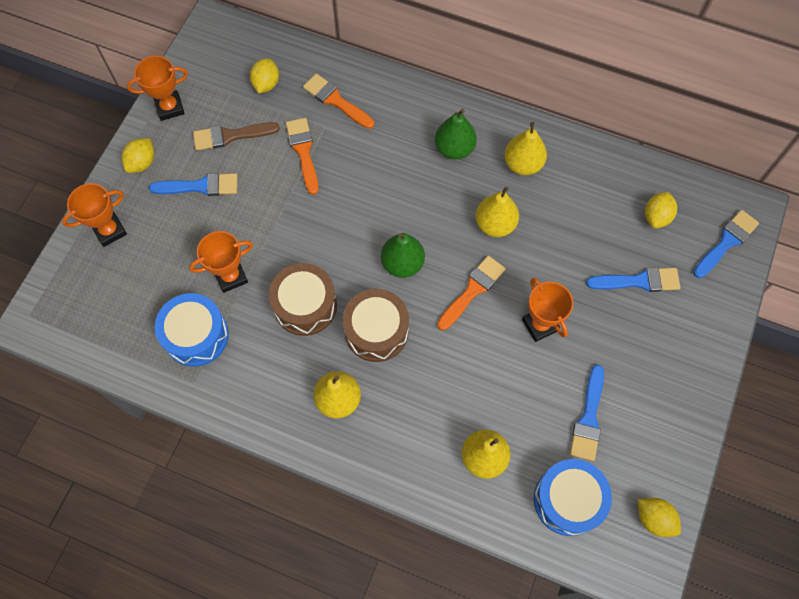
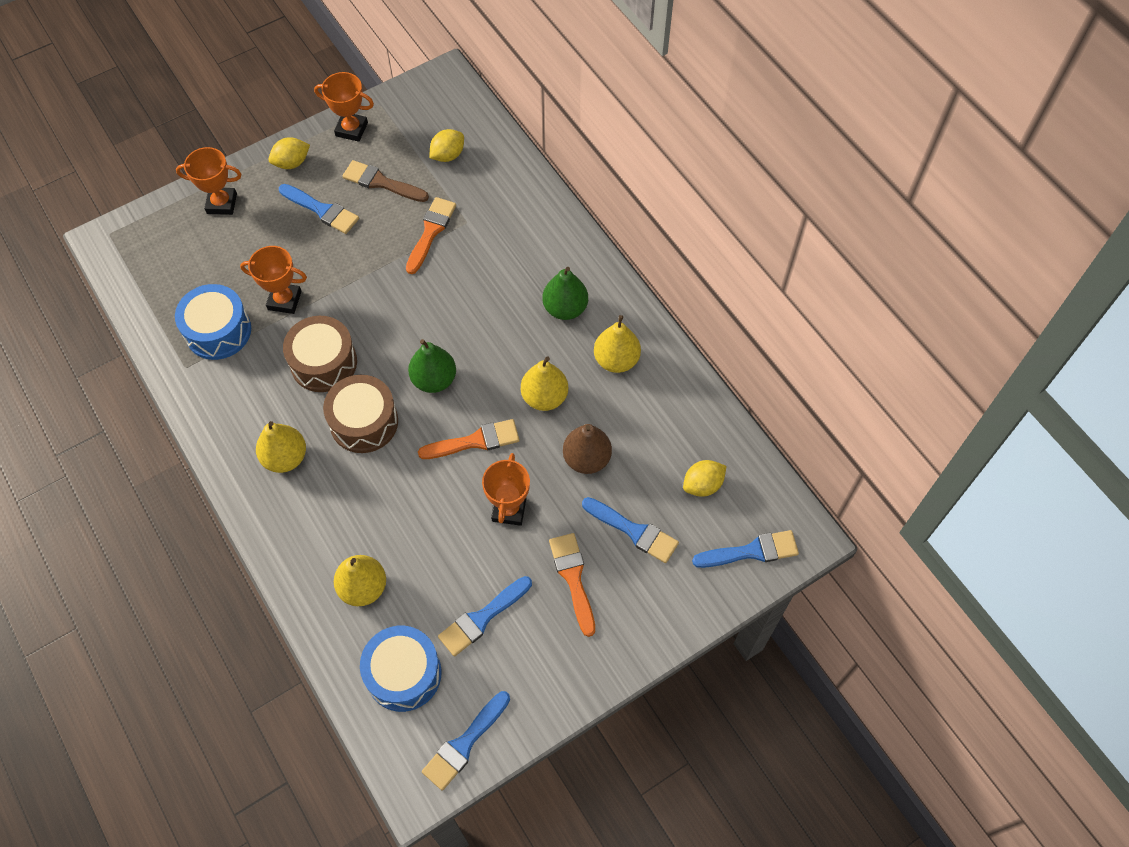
camera: 35 degrees right, 5 degrees down
(336, 101) = (495, 204): orange brush -> orange brush (573, 578)
(562, 250) = (586, 459): none -> brown pear
(654, 519) = (464, 744): yellow lemon -> blue brush

